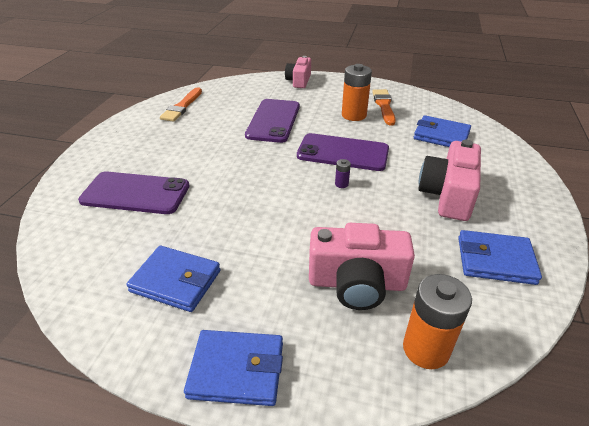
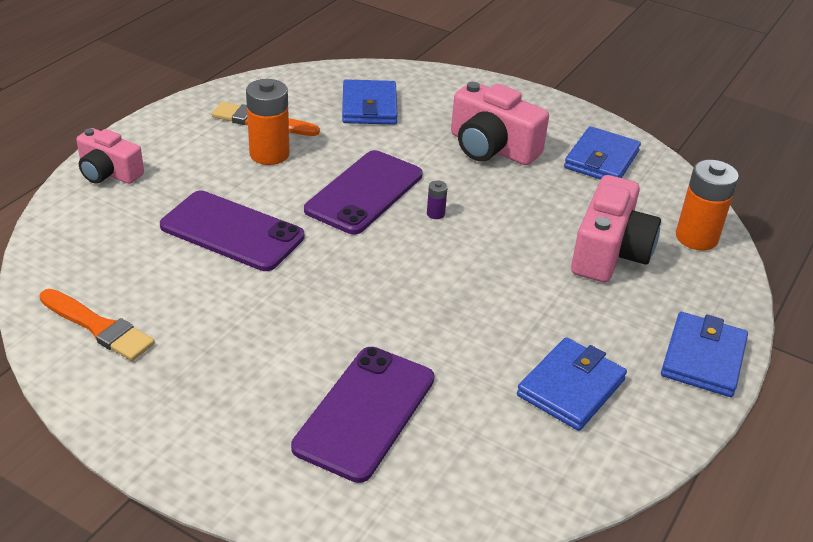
camera: 75 degrees left, 0 degrees up
(441, 135) = (369, 107): blue wallet -> blue wallet turned 45 degrees counterclockwise

